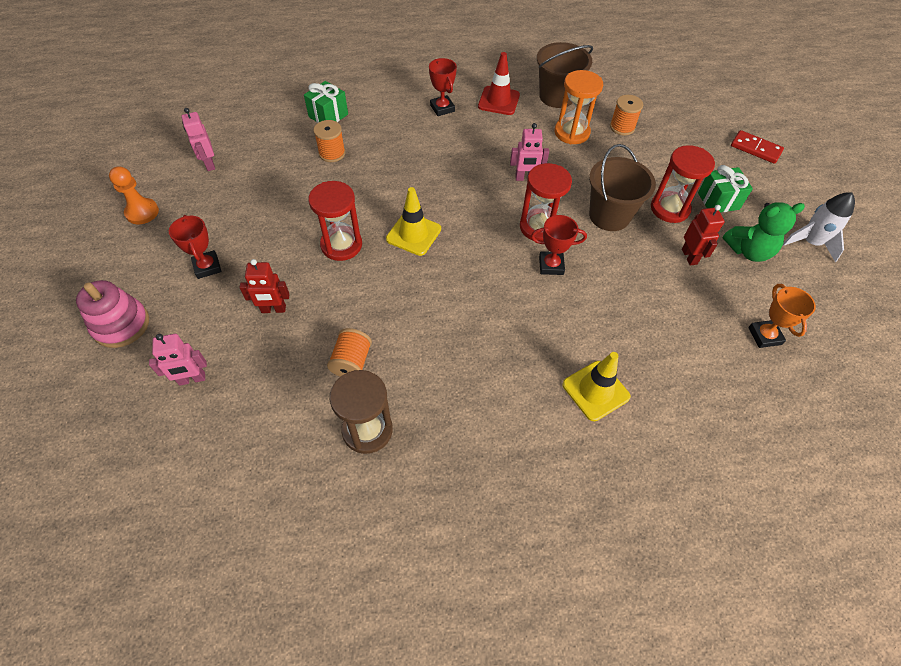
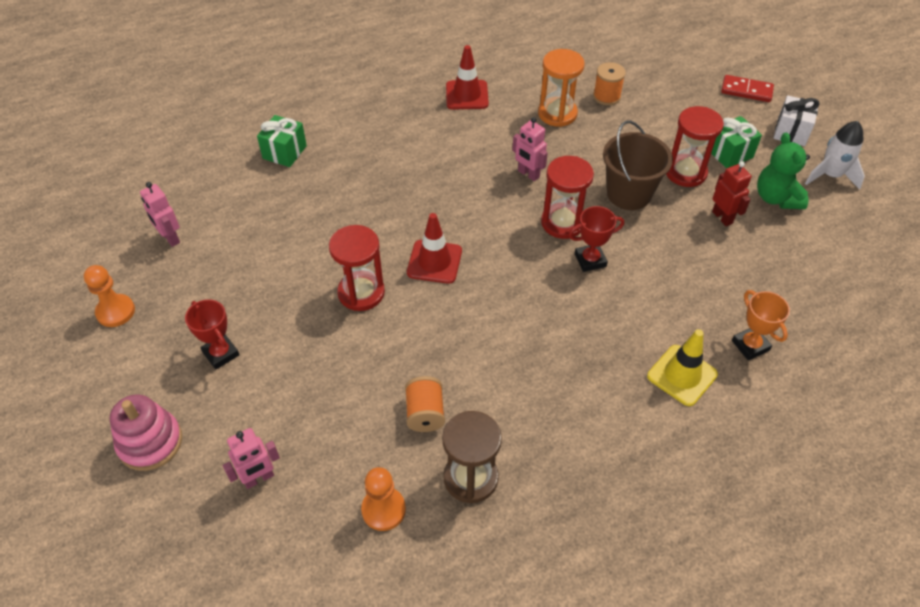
camera: 15 degrees left, 5 degrees down
(273, 309) = (316, 380): red robot -> none
(281, 436) = (383, 509): none -> orange pawn
(332, 153) = (307, 194): orange spool -> none
(413, 234) = (434, 262): yellow traffic cone -> red traffic cone
(442, 108) = (409, 116): red trophy -> none
(525, 178) = (528, 174): pink robot -> pink robot turned 60 degrees clockwise
(556, 96) = (526, 77): brown bucket -> none
(748, 251) = (776, 198): green teddy bear -> green teddy bear turned 105 degrees clockwise
(764, 336) = (820, 279): orange trophy -> orange trophy (750, 345)
(785, 194) = (791, 132): none -> white gift

